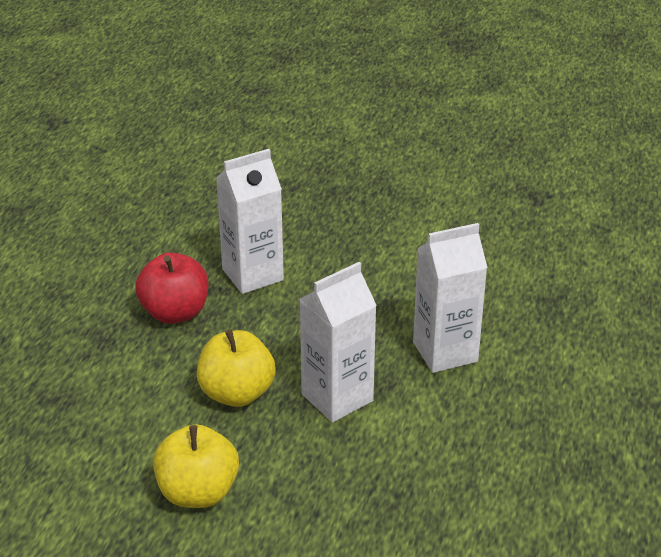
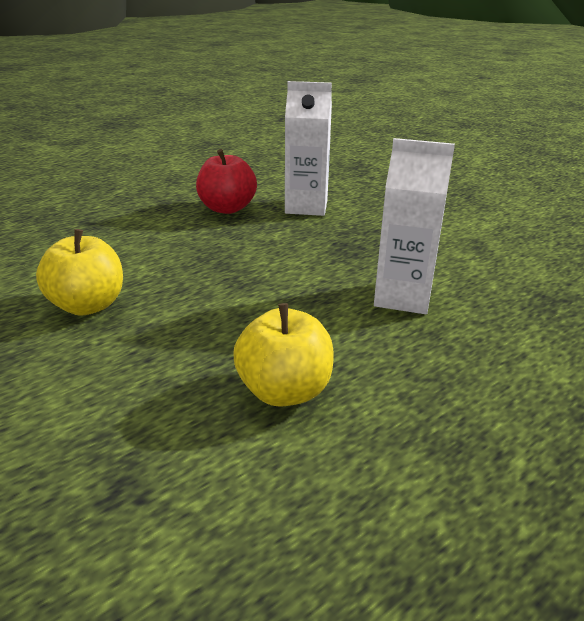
camera: 35 degrees right, 5 degrees down
(237, 393) = (203, 261): yellow apple -> yellow apple (284, 391)
(337, 397) = (272, 291): white carton -> none

